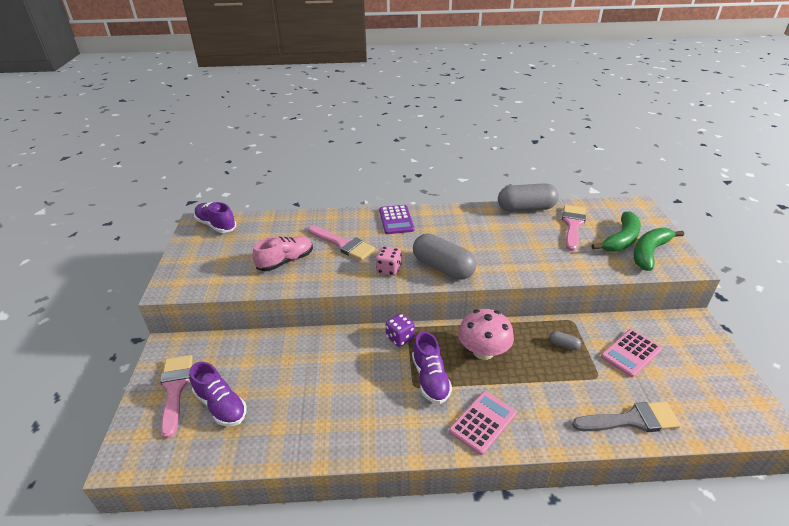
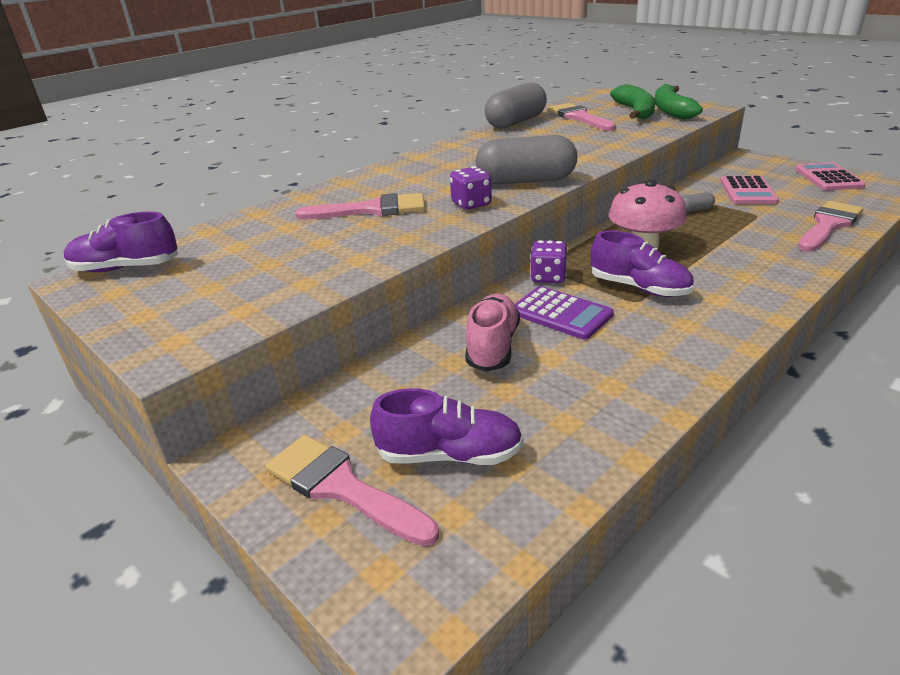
camera: 40 degrees left, 5 degrees down
(286, 261) = (321, 251): pink shoe -> pink shoe (493, 346)
(388, 269) = (471, 204): pink dice -> purple dice
(396, 220) = (397, 172): purple calculator -> purple calculator (561, 313)
(483, 422) = (743, 288): pink calculator -> pink calculator (828, 178)
(632, 420) = (828, 225): grey brush -> pink brush

